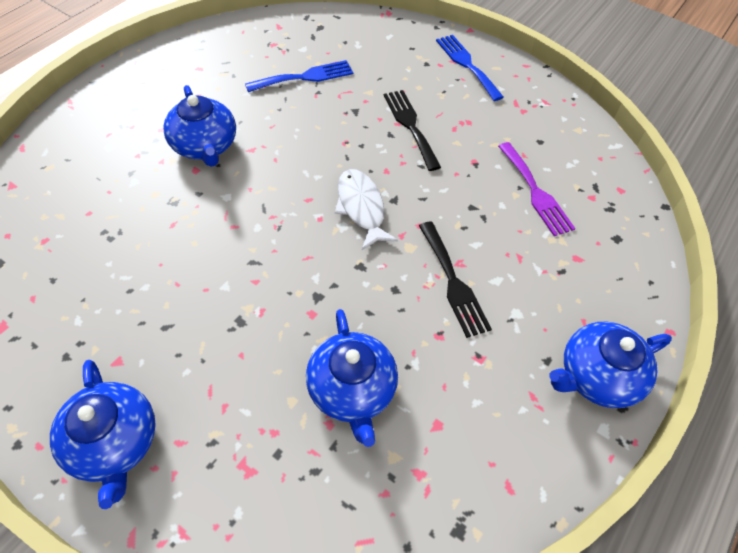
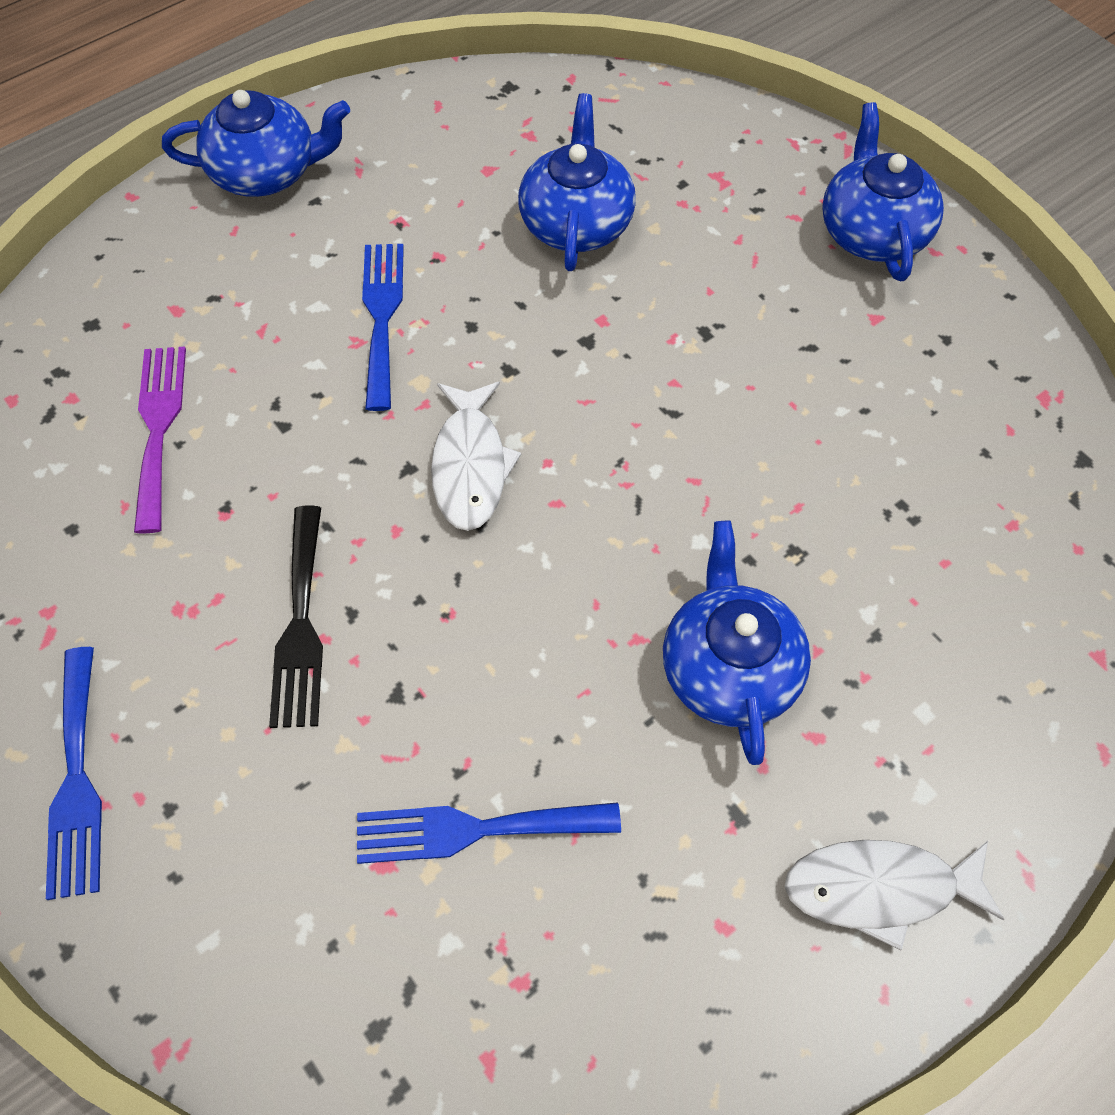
camera: 160 degrees left, 5 degrees up
(135, 88) = (880, 888): none -> white fish
(453, 282) = (382, 316): black fork -> blue fork

